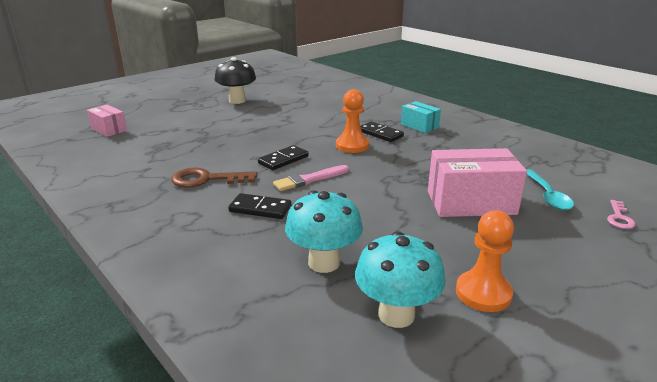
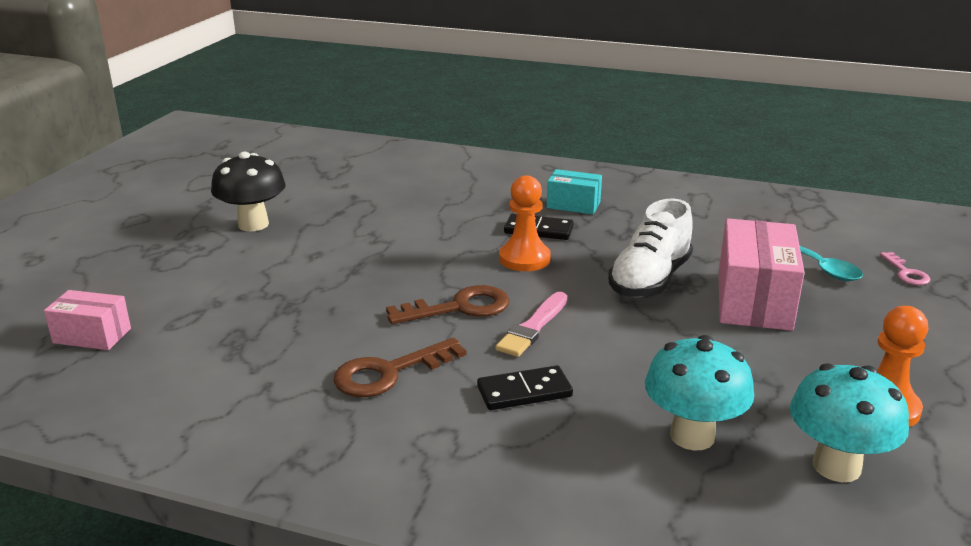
camera: 30 degrees left, 0 degrees up
(283, 160) = (459, 308): black domino -> brown key
(414, 174) = (649, 280): none -> white shoe
(471, 203) = (754, 300): pink box -> pink box turned 45 degrees counterclockwise

